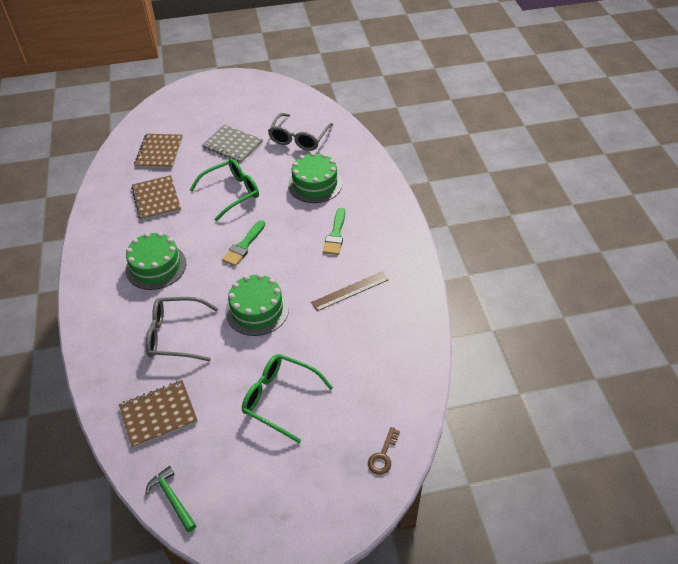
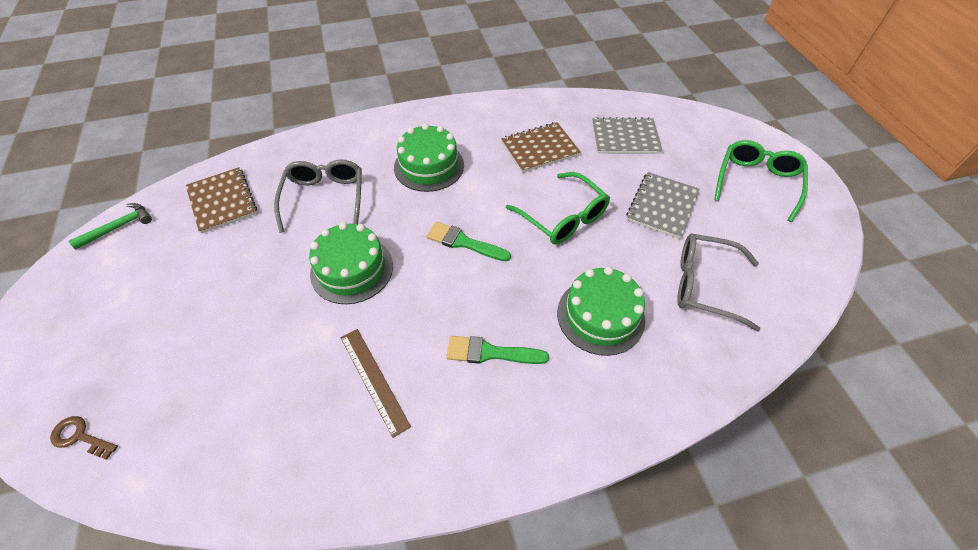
camera: 85 degrees right, 5 degrees up
(159, 152) = (625, 138): brown notebook -> grey notebook
(280, 398) = (209, 308): green glasses -> green glasses (757, 182)

